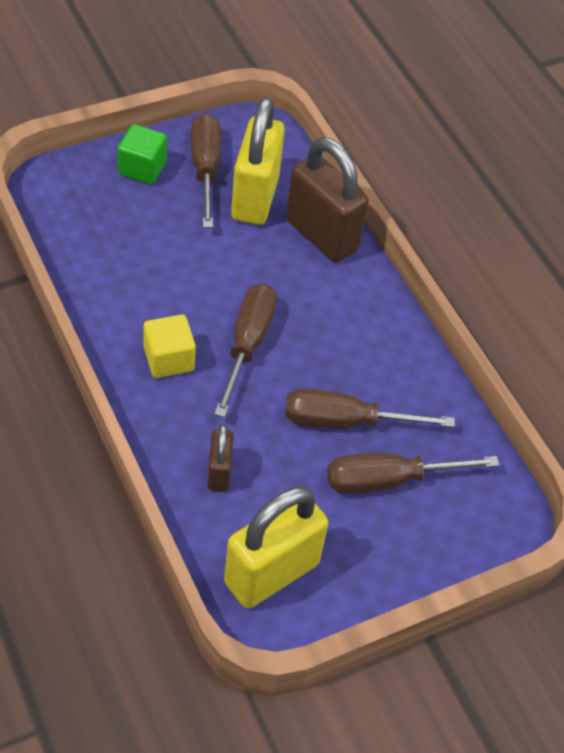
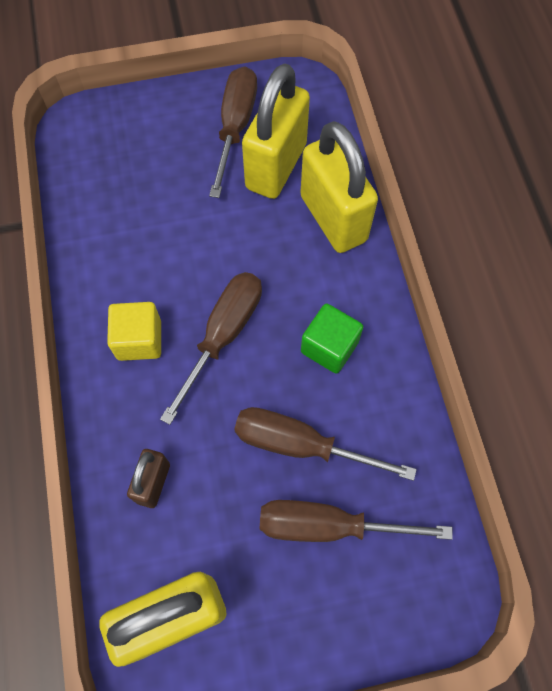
camera: 20 degrees right, 15 degrees up
(142, 168) = (173, 119): green cube -> green cube (329, 347)
(321, 235) = (333, 218): brown padlock -> yellow padlock

